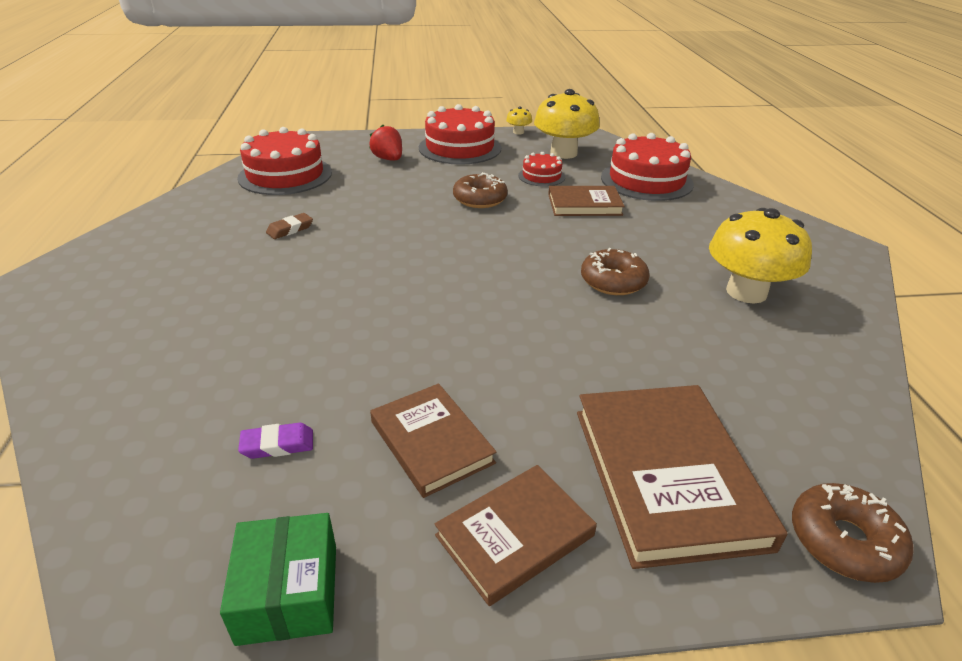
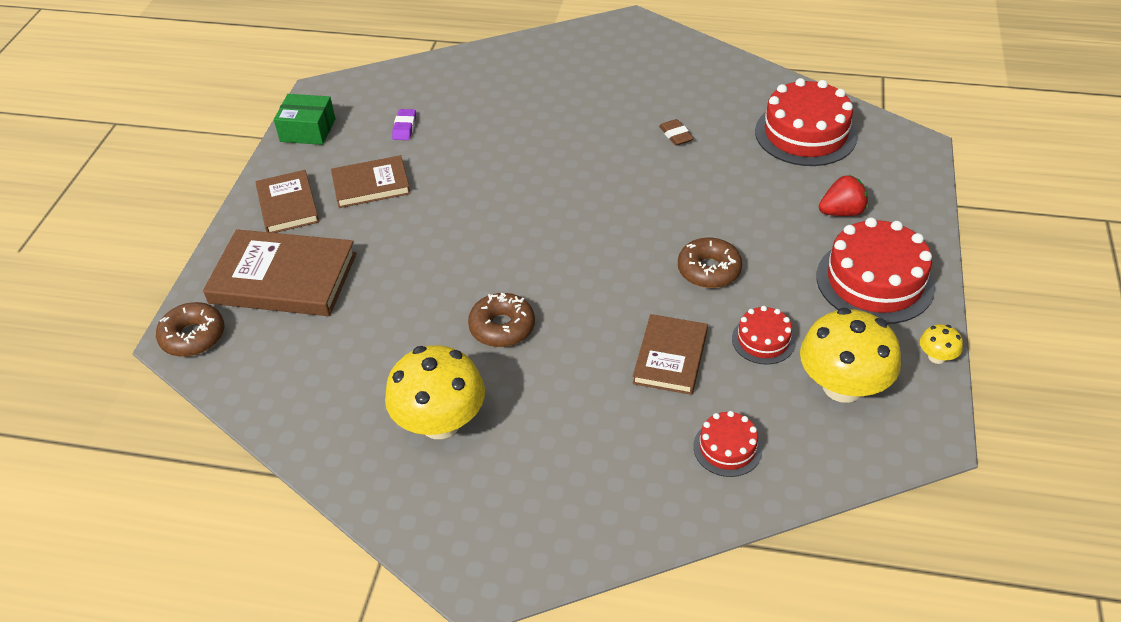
camera: 110 degrees right, 10 degrees up
(646, 180) = (727, 448): red cake -> red cake, size x0.52

